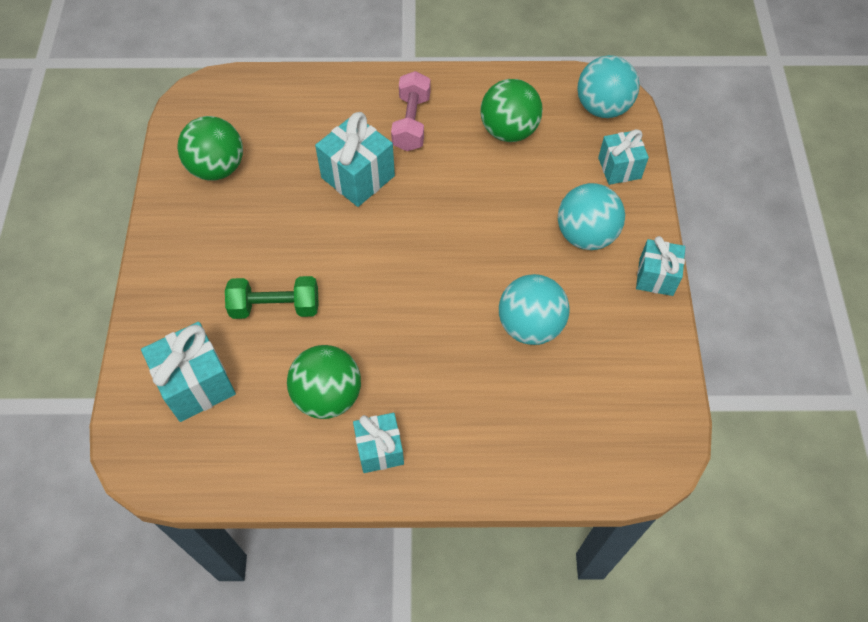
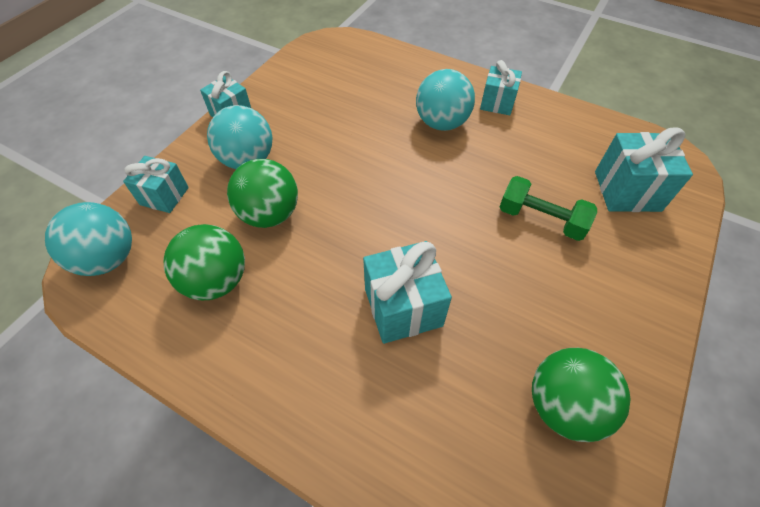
camera: 150 degrees left, 5 degrees down
(328, 396) = (520, 143): green ball -> green ball (270, 214)
(411, 122) = (304, 345): pink dumbbell -> none
(530, 325) = (345, 124): turquoise ball -> turquoise ball (441, 123)

